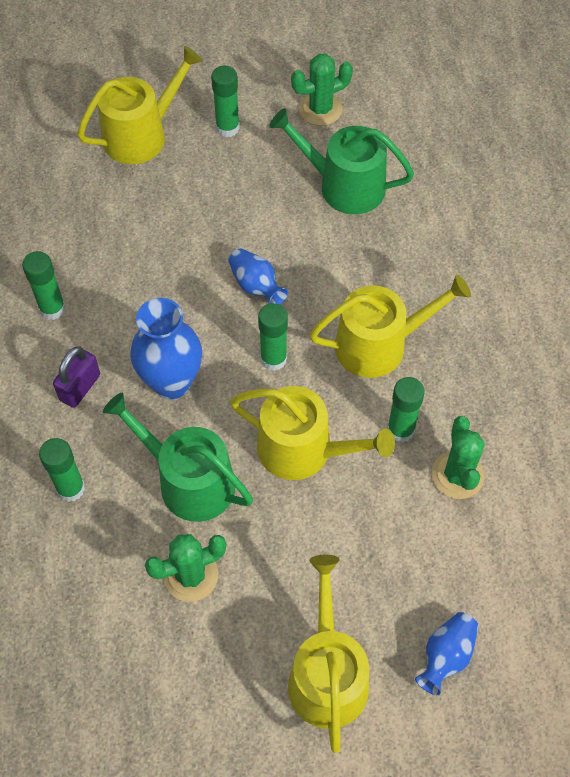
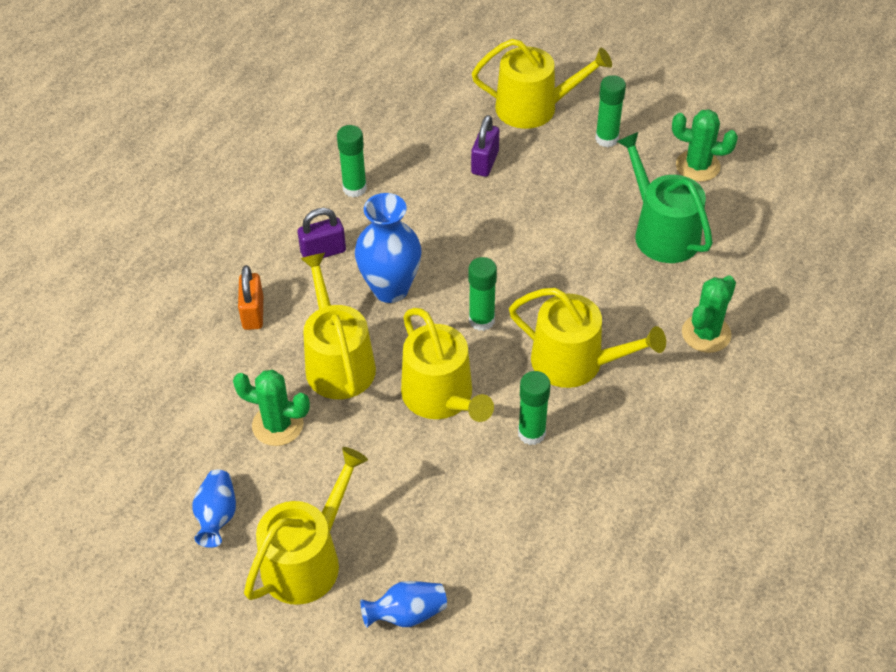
camera: 40 degrees right, 10 degrees down
(71, 488) = (253, 313): green glue stick -> orange padlock
(145, 212) = (485, 162): none -> purple padlock
(188, 480) = (338, 362): green watering can -> yellow watering can
(256, 286) = (519, 262): blue vase -> blue vase (217, 516)
(457, 475) = (545, 495): green cactus -> green cactus (706, 334)

